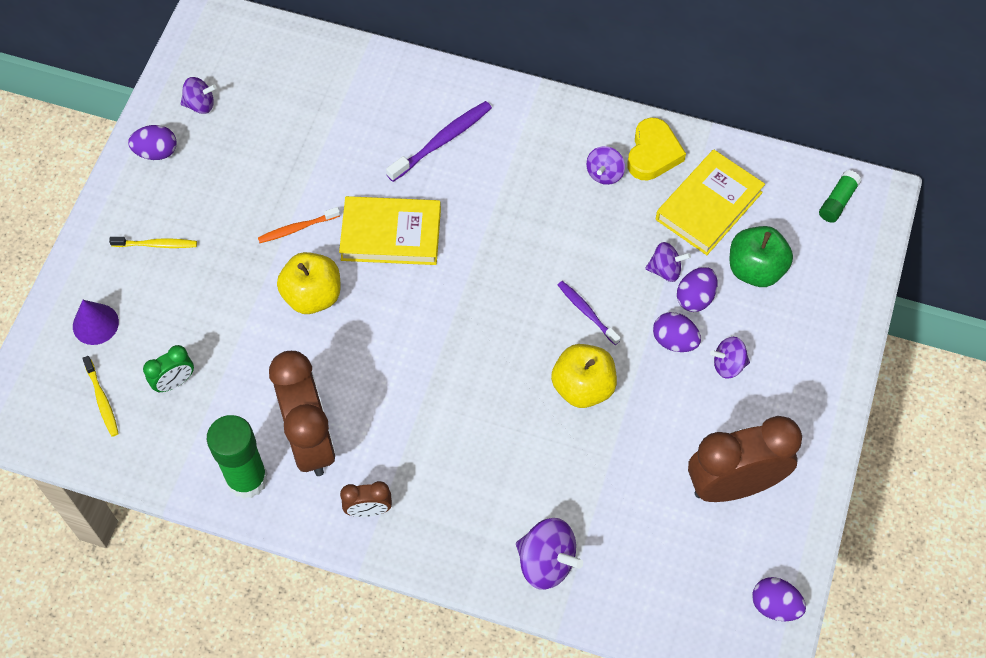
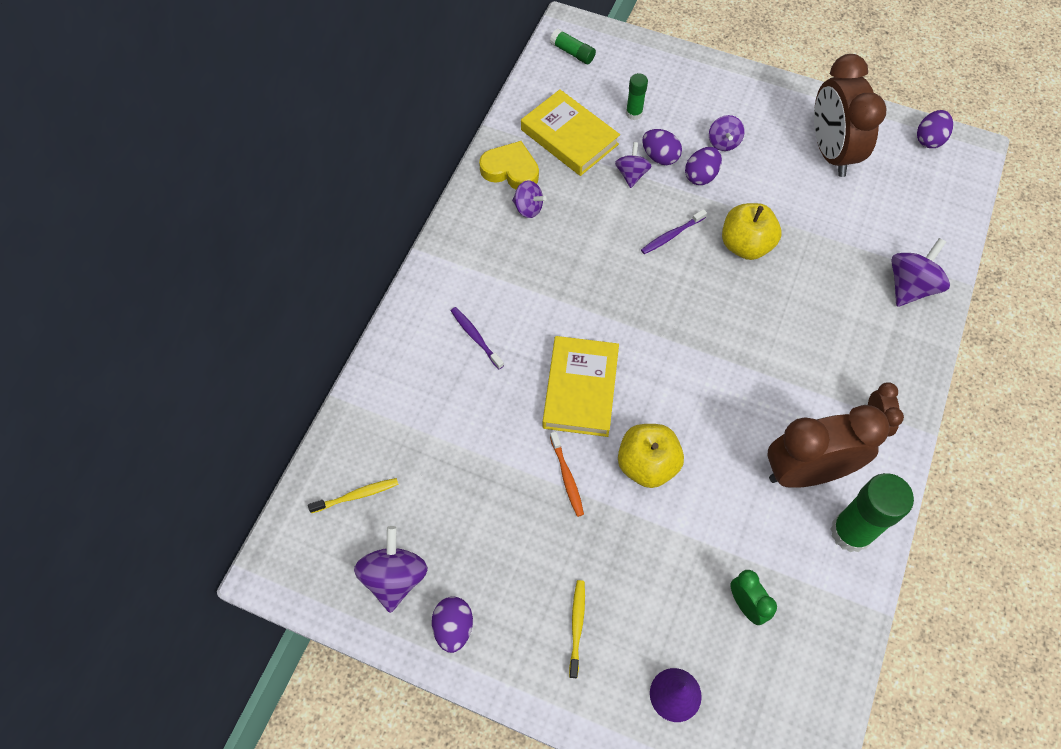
camera: 85 degrees left, 0 degrees up
(102, 400) = (768, 684): yellow toothbrush -> yellow toothbrush (356, 495)
(200, 104) = (394, 577): purple spinning top -> purple spinning top, size x1.60
(442, 141) = (475, 337): purple toothbrush -> purple toothbrush, size x0.63
(755, 269) = (634, 113): green apple -> green glue stick

